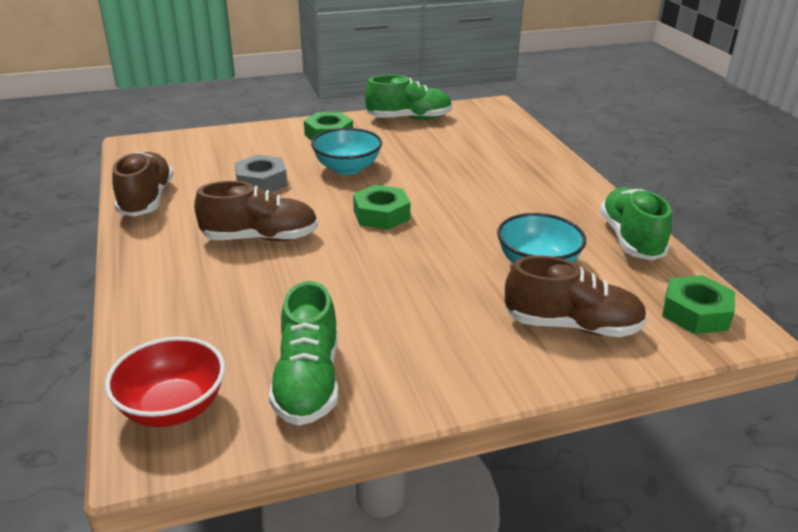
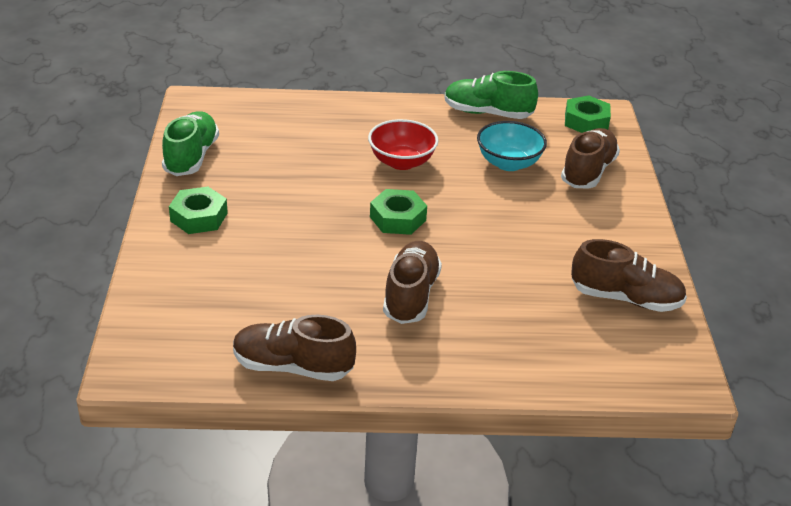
camera: 75 degrees left, 5 degrees up
(173, 408) = (643, 367): red bowl -> red bowl (402, 162)
(261, 182) = (292, 280): grey nut -> none
(308, 381) = (625, 298): green shoe -> brown shoe
(347, 168) = (291, 220): turquoise bowl -> none

